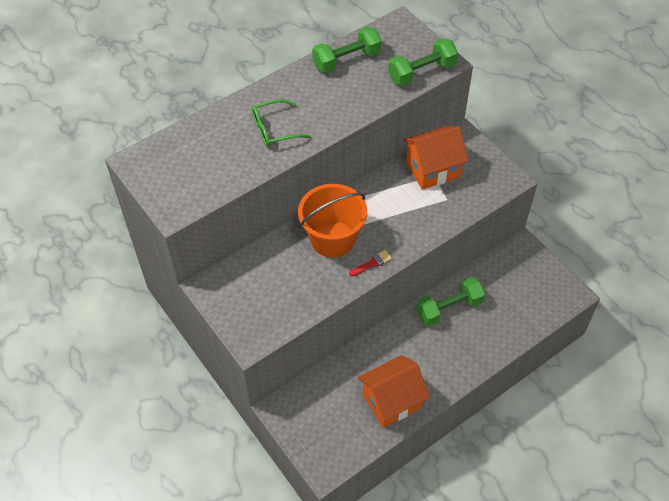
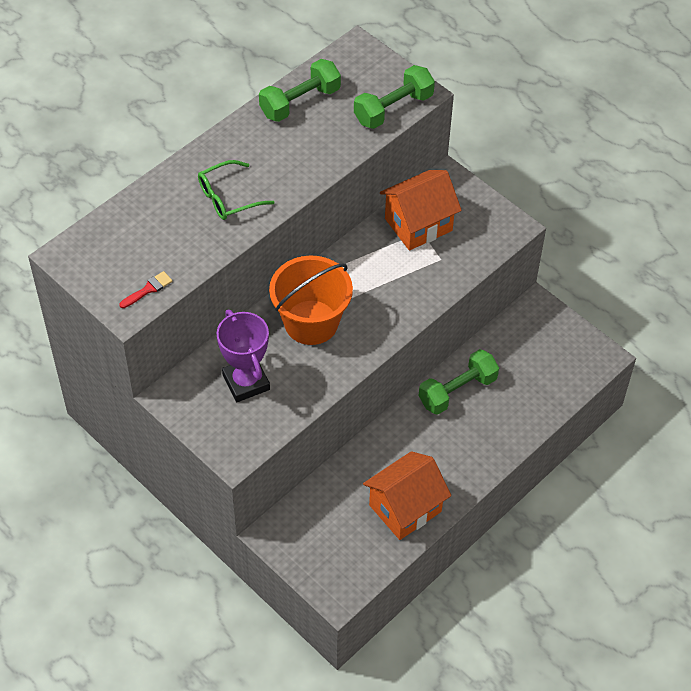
camera: 10 degrees left, 0 degrees up
(271, 282) = (246, 382): none -> purple trophy
(372, 263) = (363, 346): red brush -> red brush (148, 289)

